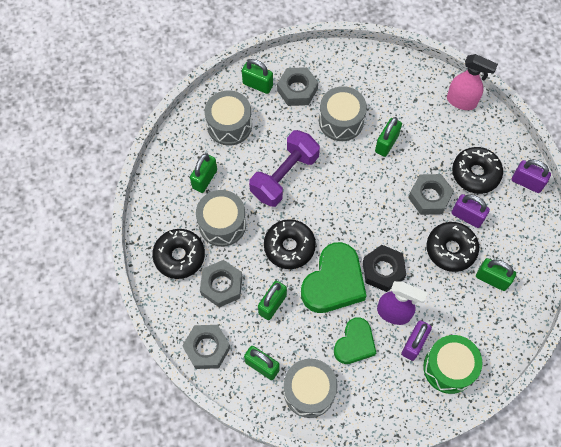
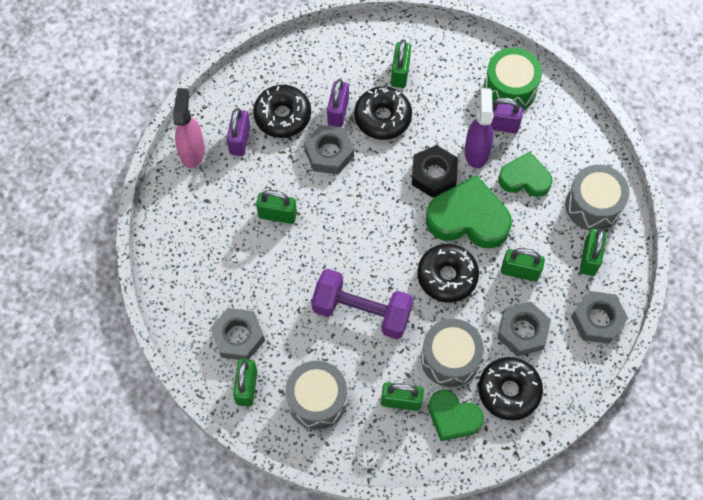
camera: 110 degrees left, 0 degrees up
(177, 209) = (453, 417): none -> green heart
(341, 121) = (265, 272): grey drum -> none
(527, 182) = (275, 66): purple padlock -> purple padlock (240, 140)

